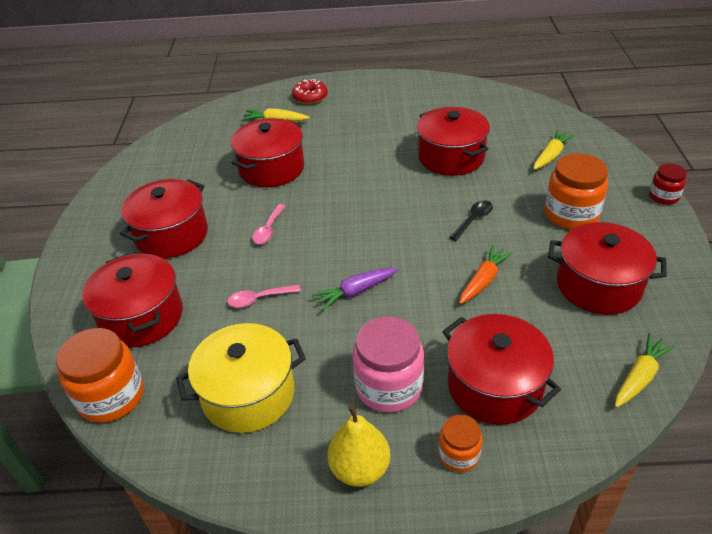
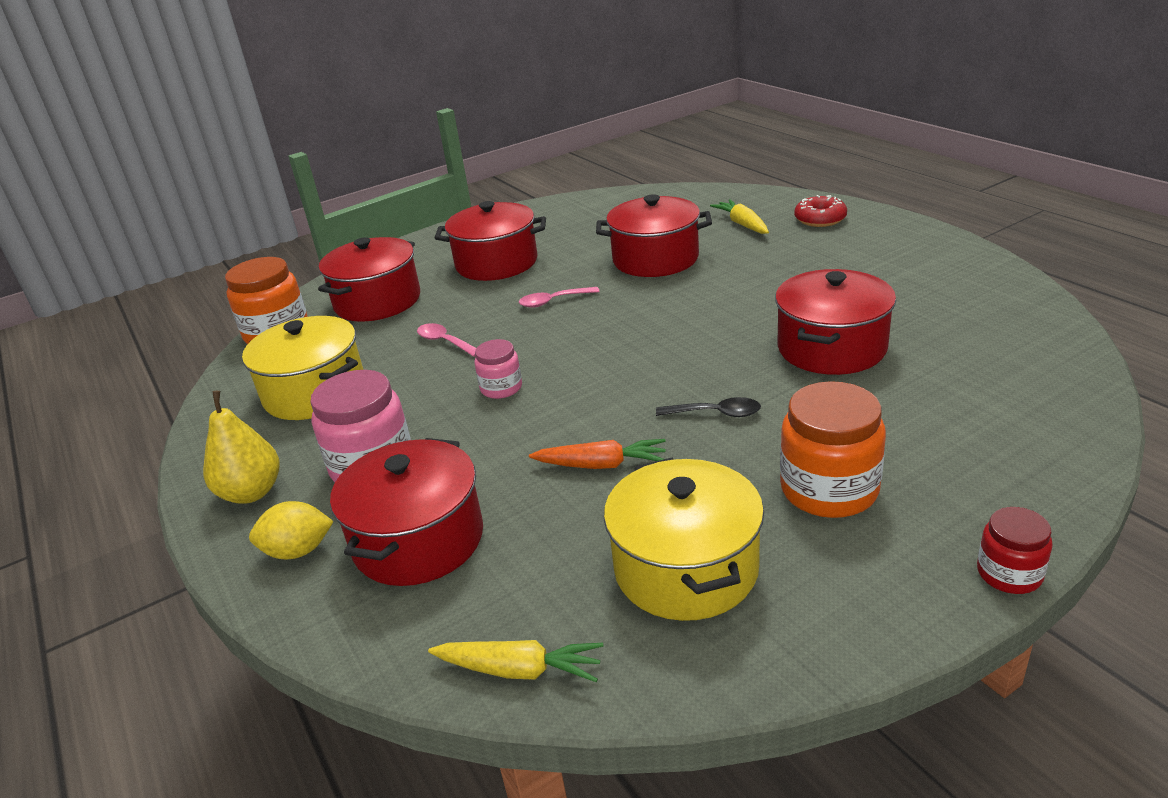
camera: 60 degrees right, 10 degrees down
(355, 292) = (501, 388): purple carrot -> pink jar
(458, 454) = (298, 551): orange jar -> yellow lemon
(551, 155) = (958, 422): yellow carrot -> none
(598, 285) = (686, 568): red pot -> yellow pot

